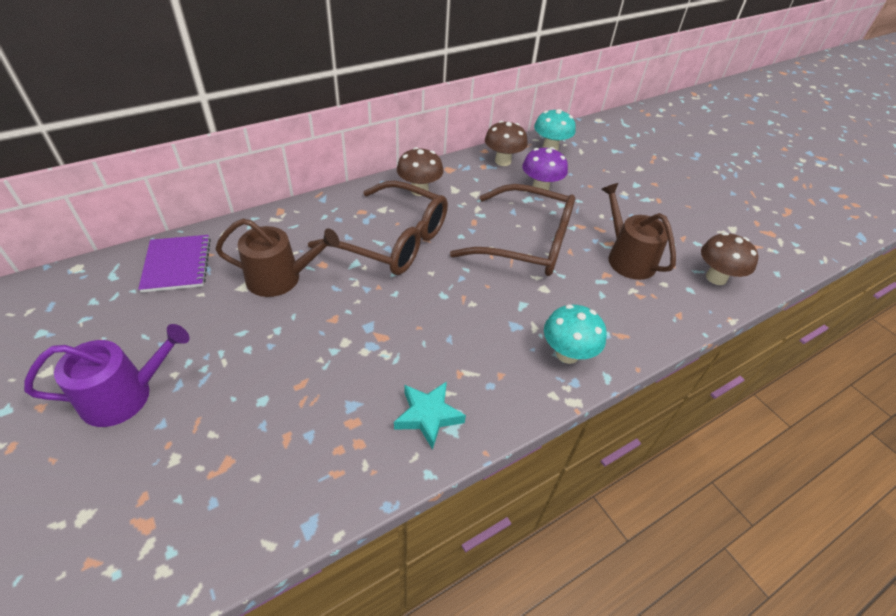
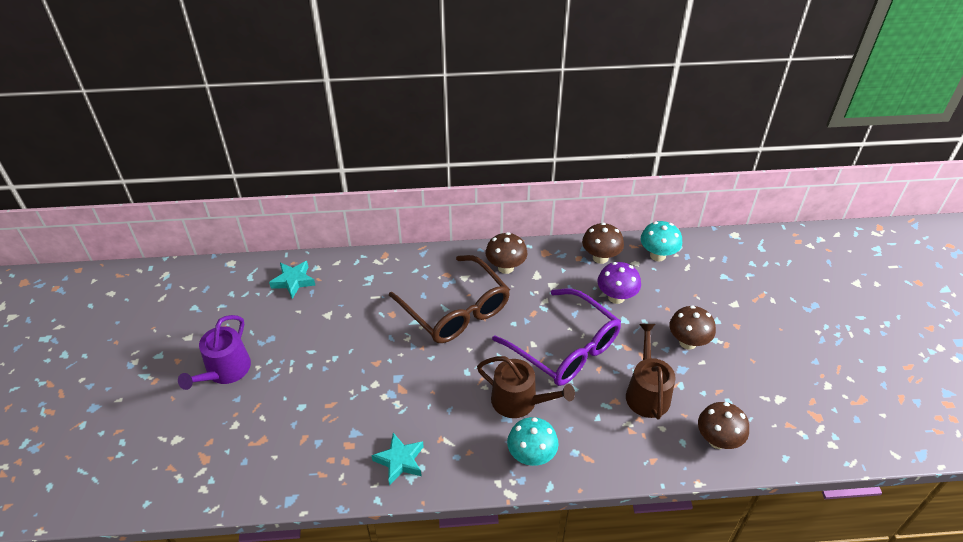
camera: 30 degrees right, 0 degrees up
(125, 395) = (225, 371): purple watering can -> purple watering can turned 105 degrees clockwise
(177, 264) = (293, 281): purple notebook -> turquoise star
(281, 278) = (357, 316): brown watering can -> brown watering can (519, 401)
(526, 243) = (565, 348): brown glasses -> purple glasses
(627, 207) = (687, 342): none -> brown mushroom

